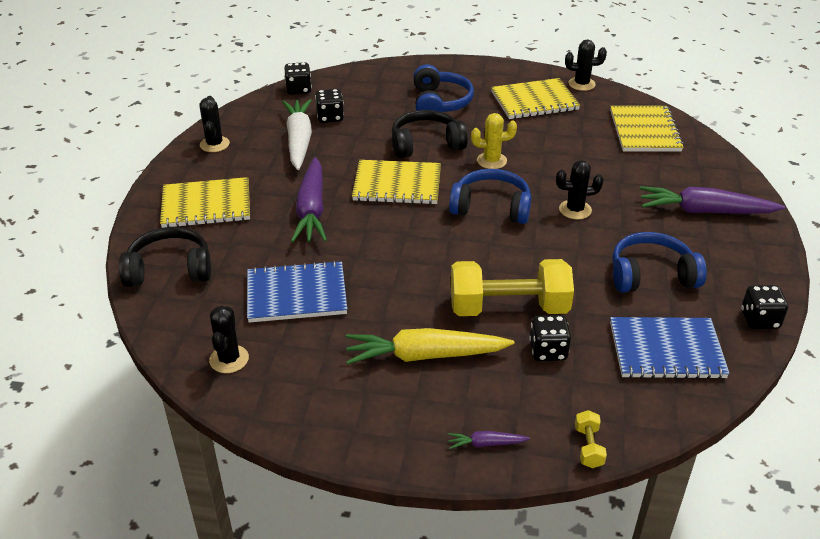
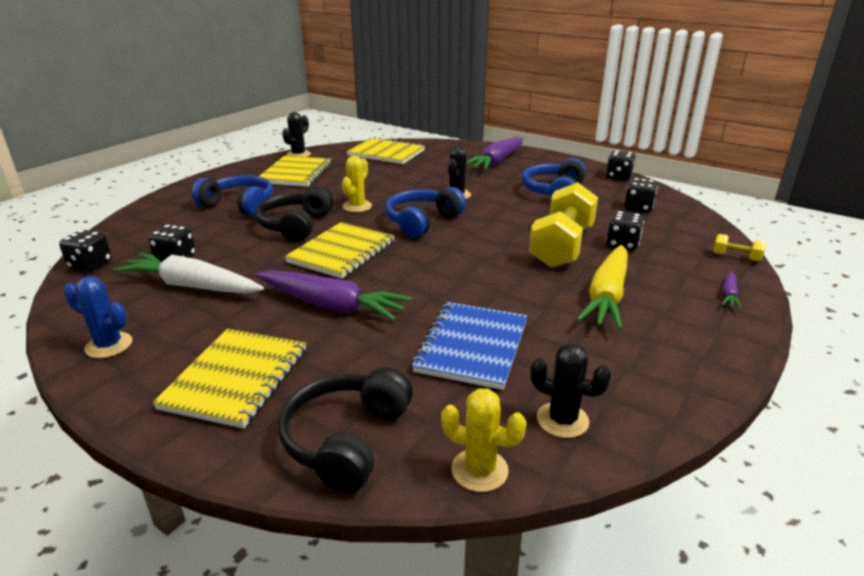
camera: 65 degrees left, 10 degrees down
(164, 332) = (479, 470): none -> yellow cactus
(214, 144) = (109, 345): black cactus -> blue cactus
(666, 350) = (638, 208): blue notebook -> black dice

